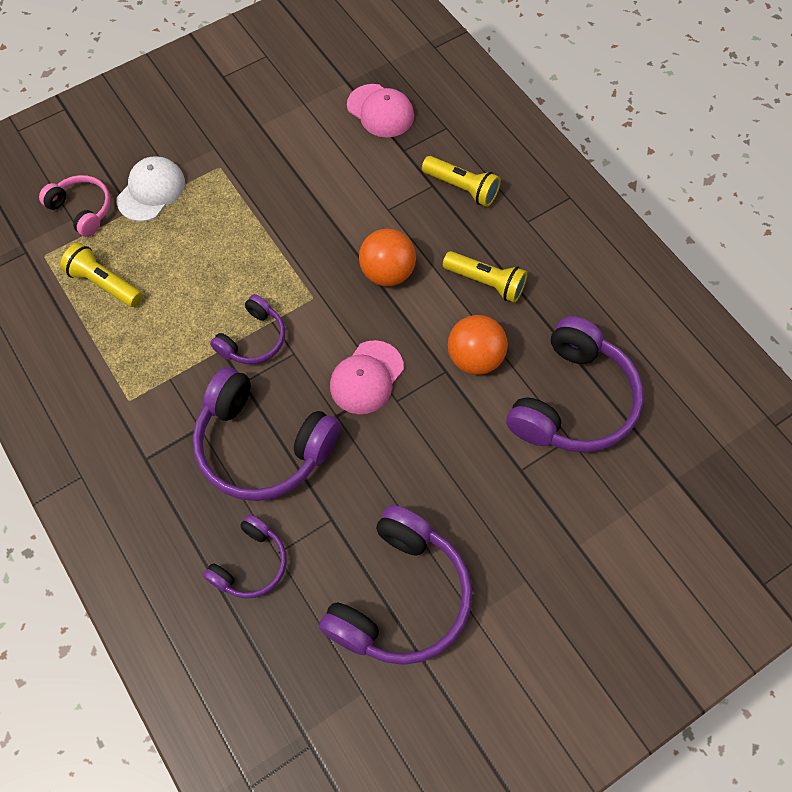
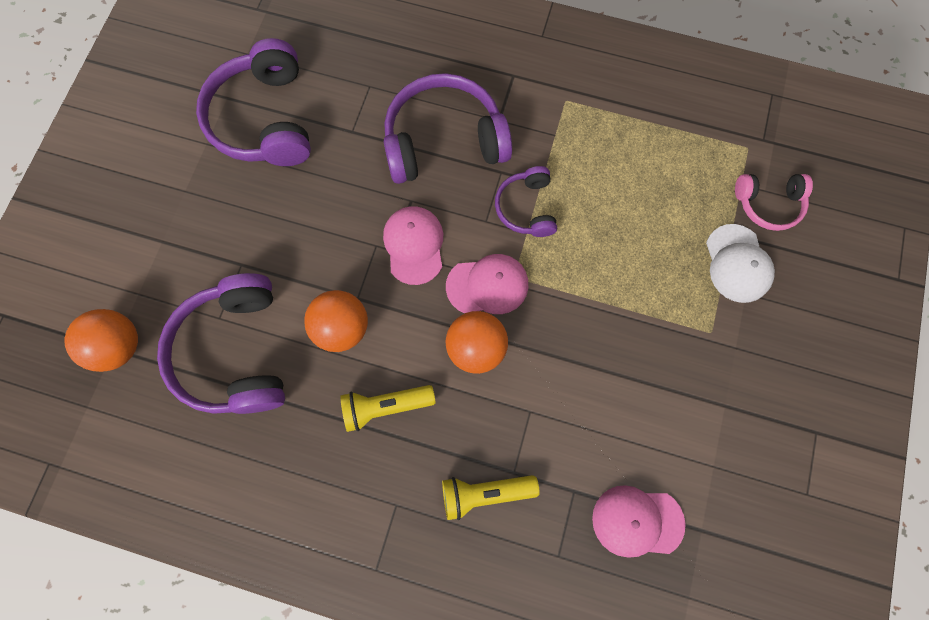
camera: 140 degrees right, 10 degrees up
(104, 283) = (679, 162): yellow flashlight -> none
(251, 564) = (380, 68): purple headphones -> none
(338, 306) = (487, 285): none -> pink cap
(668, 477) = (120, 346): none -> orange ball

